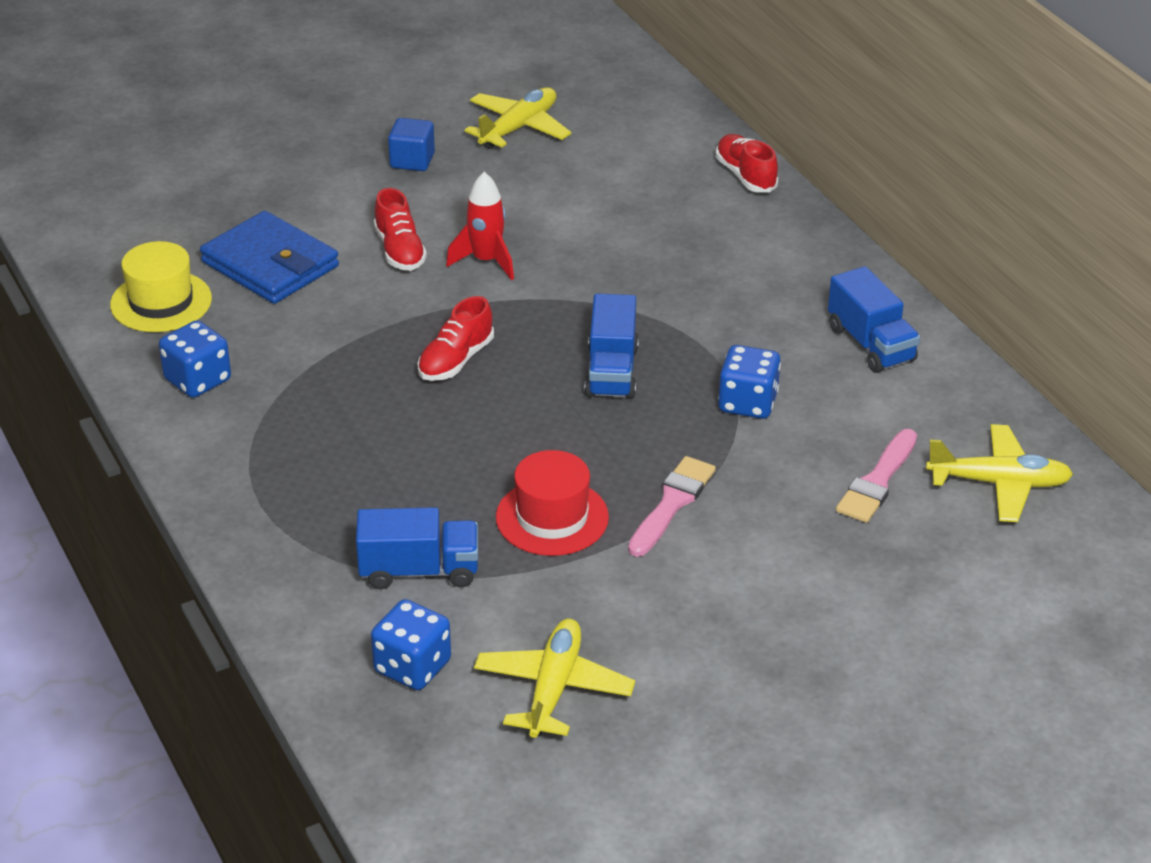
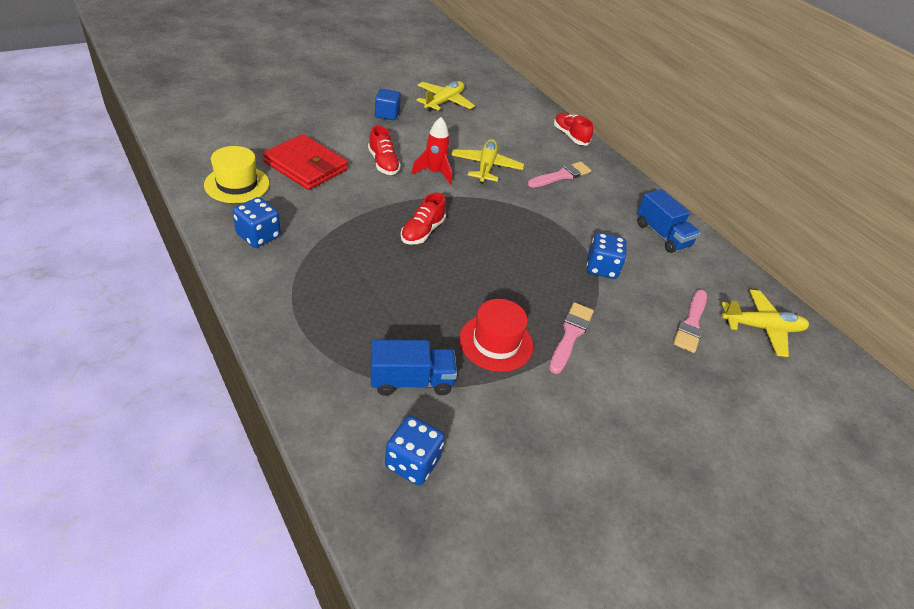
camera: 10 degrees left, 5 degrees up
(270, 264) = (306, 166): blue wallet -> red wallet
(553, 688) = (516, 482): yellow plane -> yellow plane (486, 167)
(611, 371) = (517, 244): blue truck -> none
(712, 251) = (561, 176): none -> pink brush

